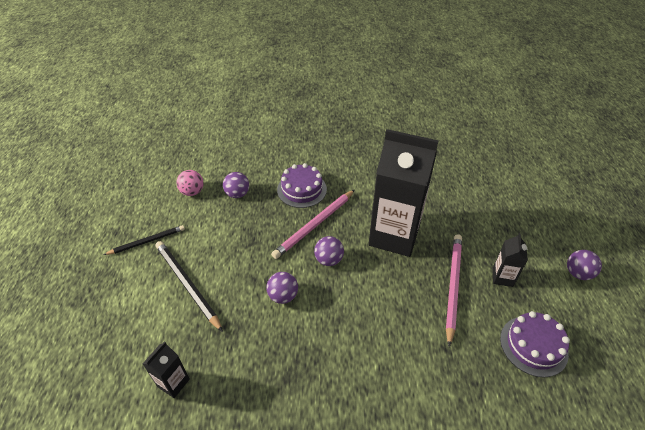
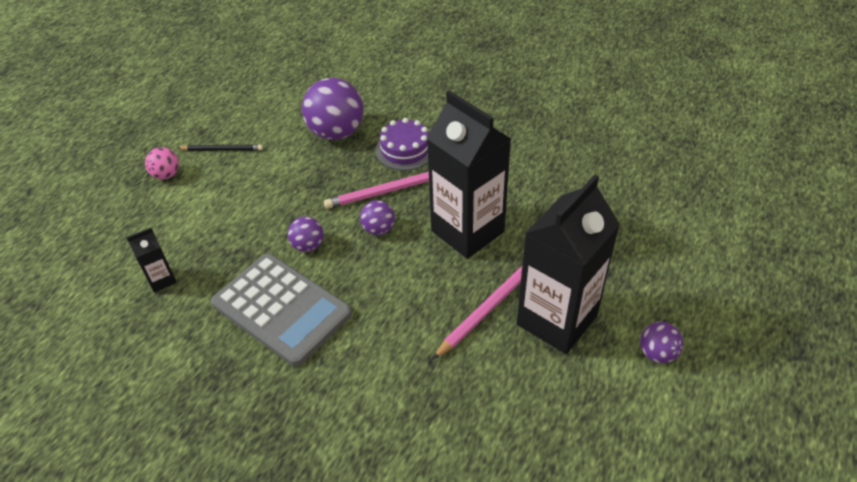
camera: 30 degrees right, 0 degrees up
(187, 285) = (230, 202): black pencil -> none
(192, 192) = (295, 116): pink ball -> pink ball (167, 175)
(237, 194) = (336, 133): purple ball -> purple ball, size x1.98
(301, 360) = (281, 309): none -> grey calculator
(502, 277) = (556, 320): black carton -> black carton, size x2.34
(533, 345) = (531, 400): purple cake -> none

